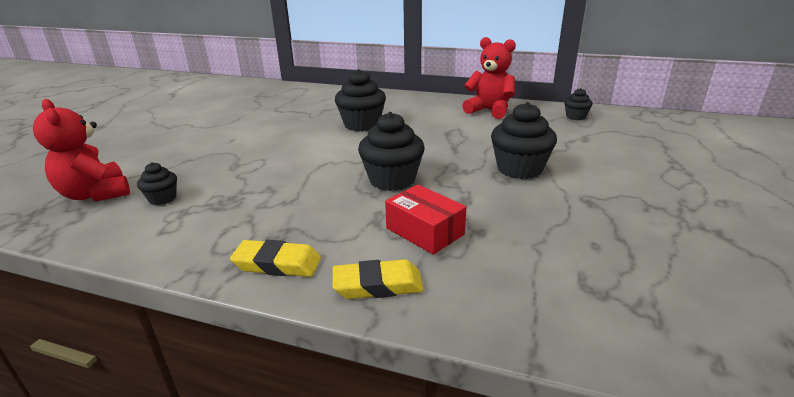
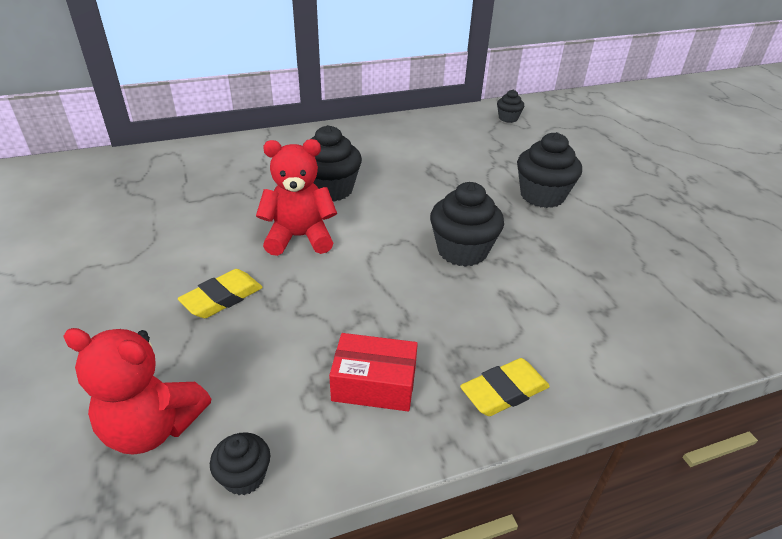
camera: 40 degrees left, 10 degrees up
(162, 198) = (260, 386): black cupcake -> black cupcake (244, 476)
(378, 285) = (603, 364): yellow eraser -> yellow eraser (222, 298)
(425, 231) = (563, 294): red box -> red box (374, 384)
(489, 111) = (429, 131): red teddy bear -> red teddy bear (299, 237)

